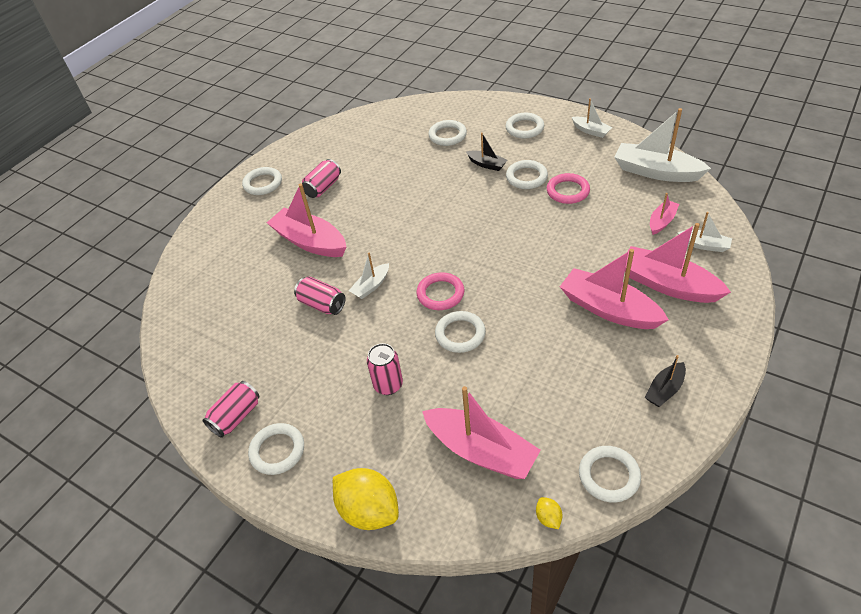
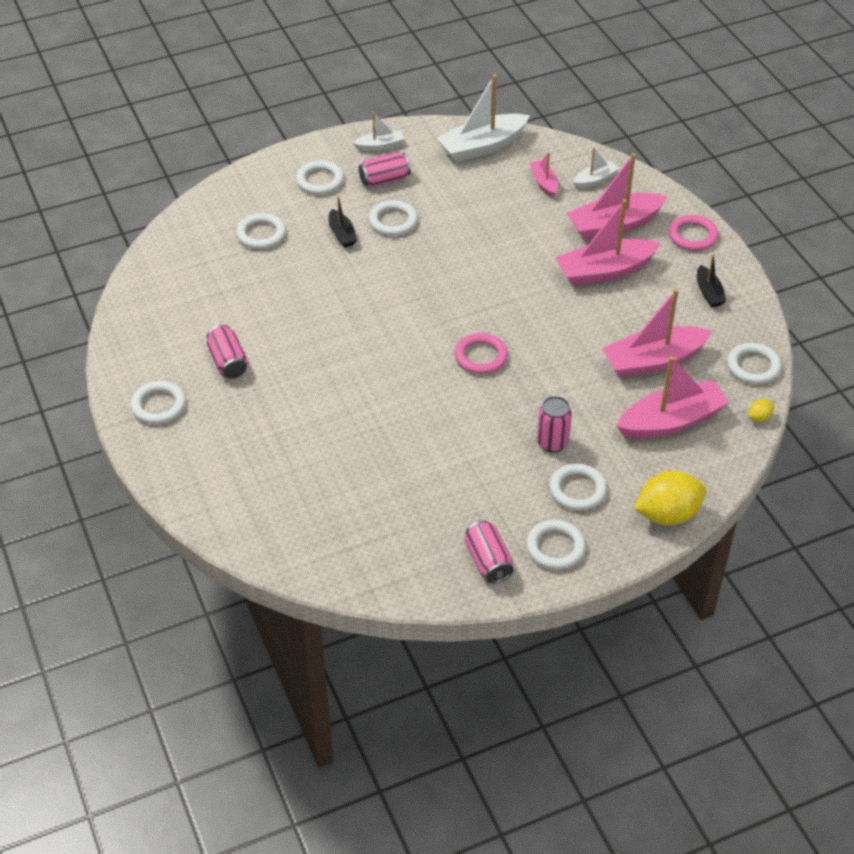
camera: 60 degrees left, 0 degrees up
(310, 242) = (305, 410): pink boat -> pink boat (653, 361)
(322, 304) = (407, 441): pink can -> pink can (384, 180)
(371, 286) = (420, 396): white boat -> none
(460, 334) = (541, 370): white ring -> white ring (577, 490)
(486, 164) = (342, 234): black boat -> black boat turned 90 degrees clockwise
(548, 518) = (759, 417): yellow lemon -> yellow lemon turned 45 degrees counterclockwise
(568, 191) = (443, 209): pink ring -> pink ring (693, 236)

